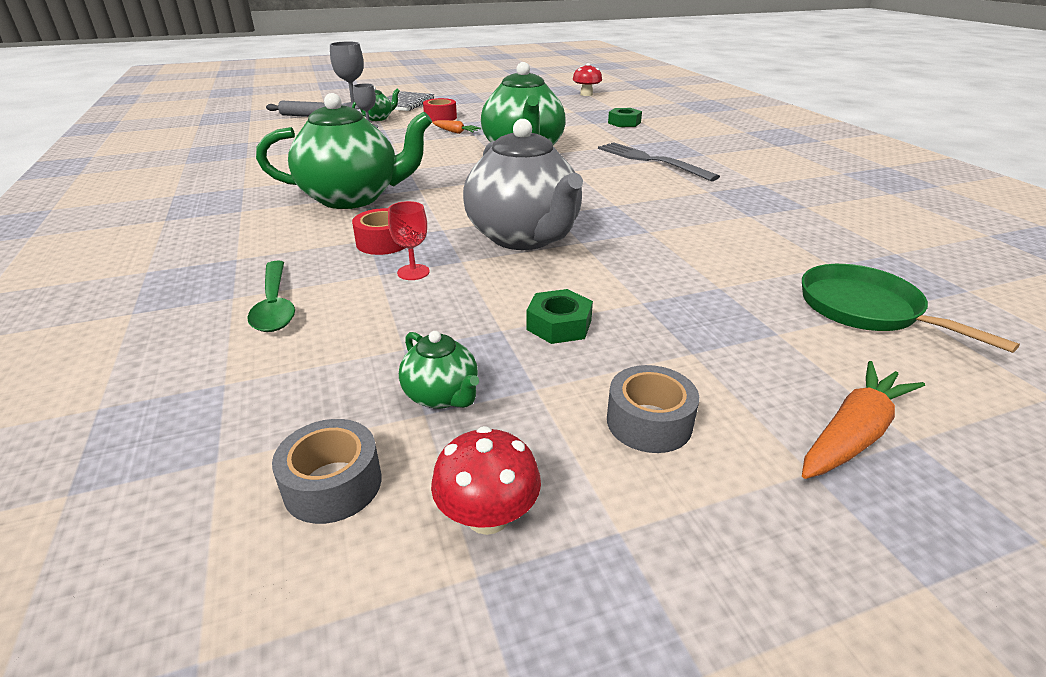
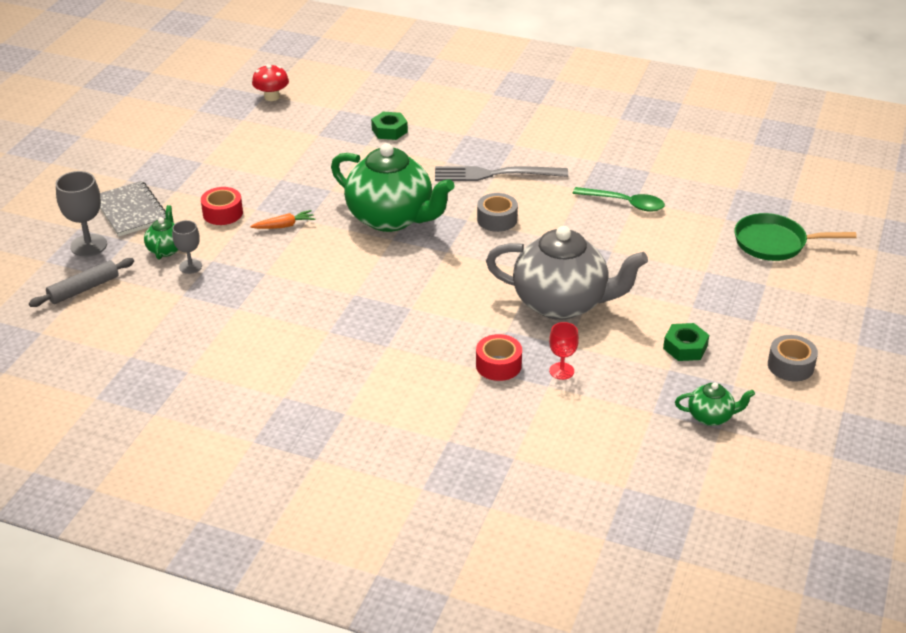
camera: 50 degrees left, 5 degrees up
(275, 305) = (546, 443): green spoon -> green spoon (624, 203)
(333, 484) = (747, 475): grey tape -> grey tape (497, 219)
(353, 198) = (389, 347): green teapot -> none
(488, 516) = (805, 440): red mushroom -> none
(853, 433) = (848, 317): orange carrot -> none

